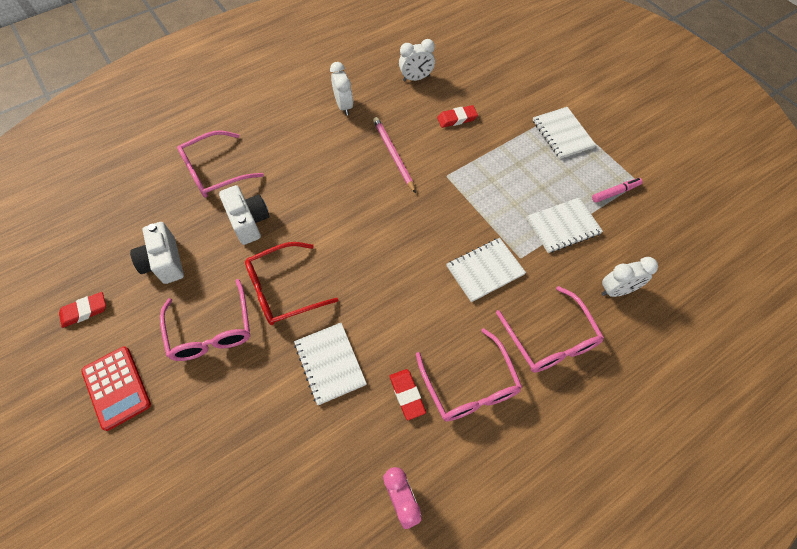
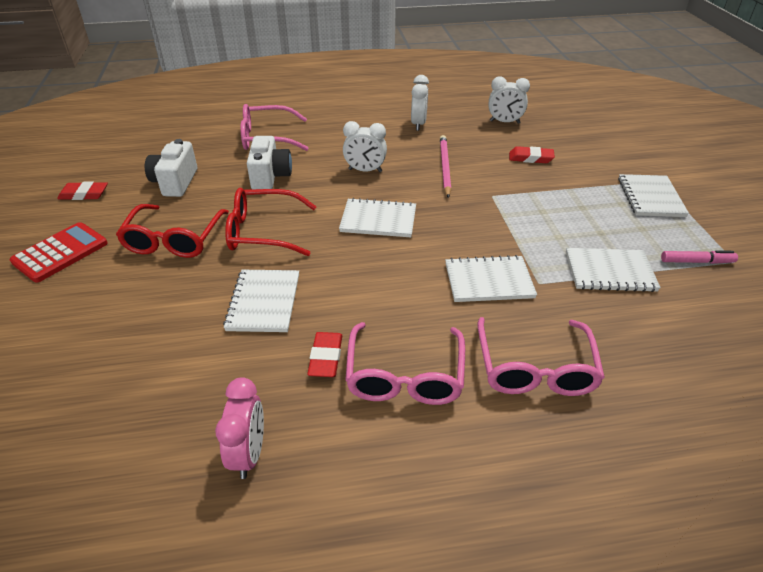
camera: 25 degrees right, 20 degrees down
(117, 387) = (60, 253): red calculator -> red calculator turned 135 degrees counterclockwise
(211, 330) = (174, 239): pink glasses -> red glasses
(371, 238) = (378, 220): none -> white notebook
(617, 290) = (654, 351): white clock -> white clock (365, 170)

